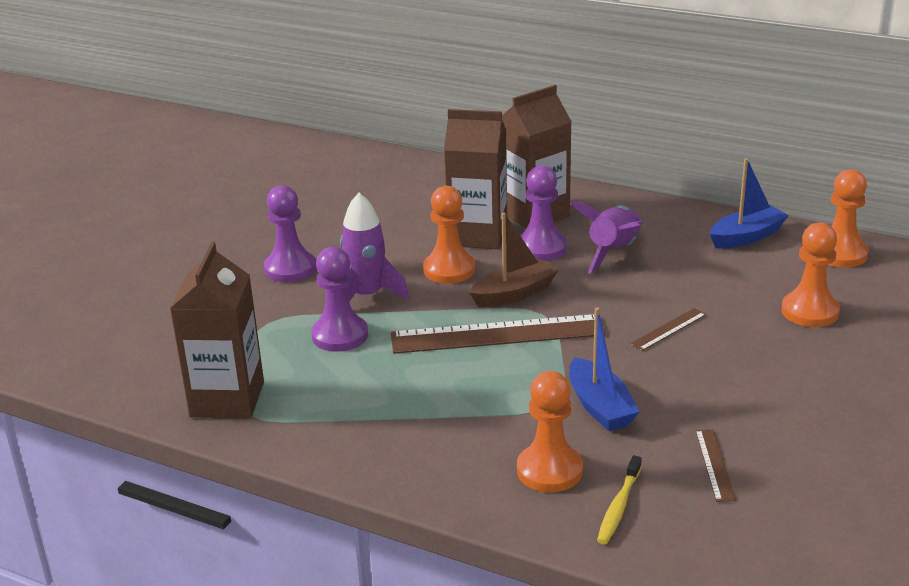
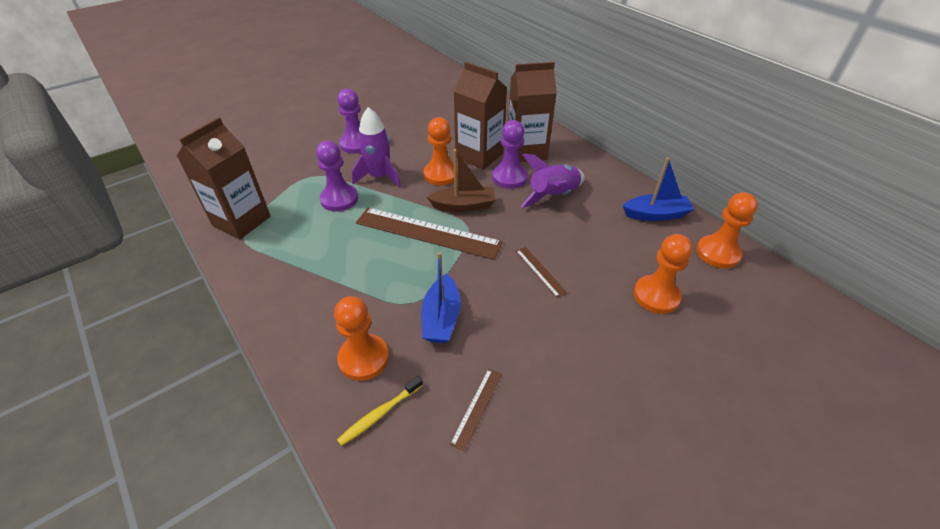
camera: 25 degrees right, 15 degrees up
(668, 329) = (540, 271): brown ruler -> brown ruler turned 75 degrees clockwise

